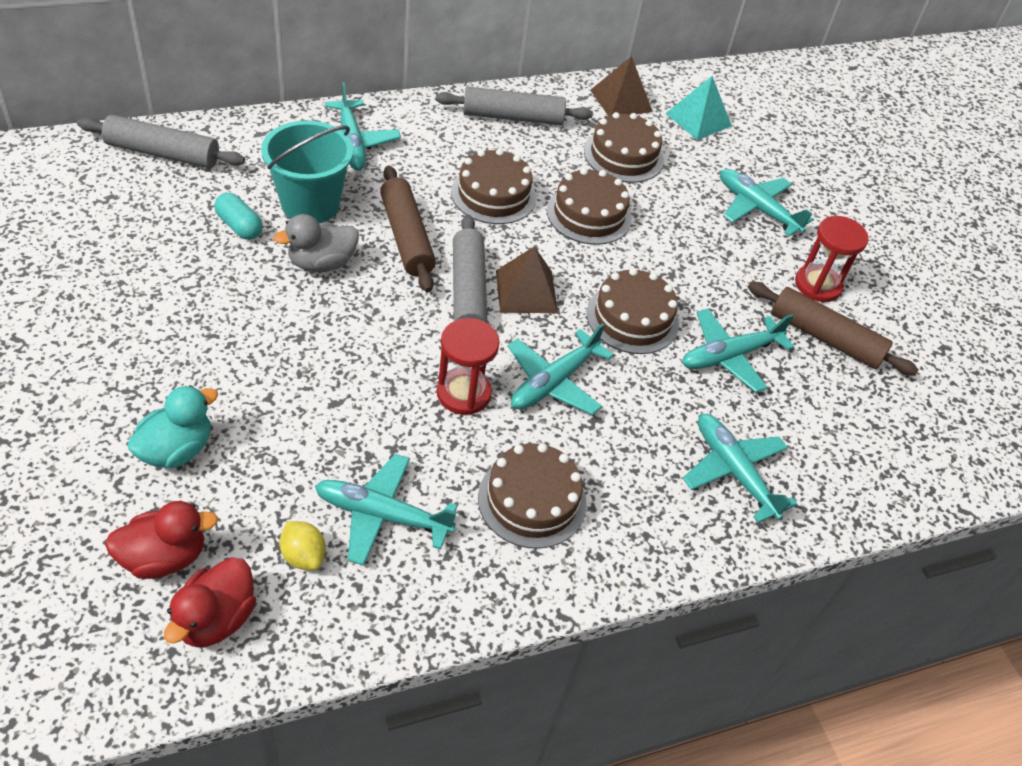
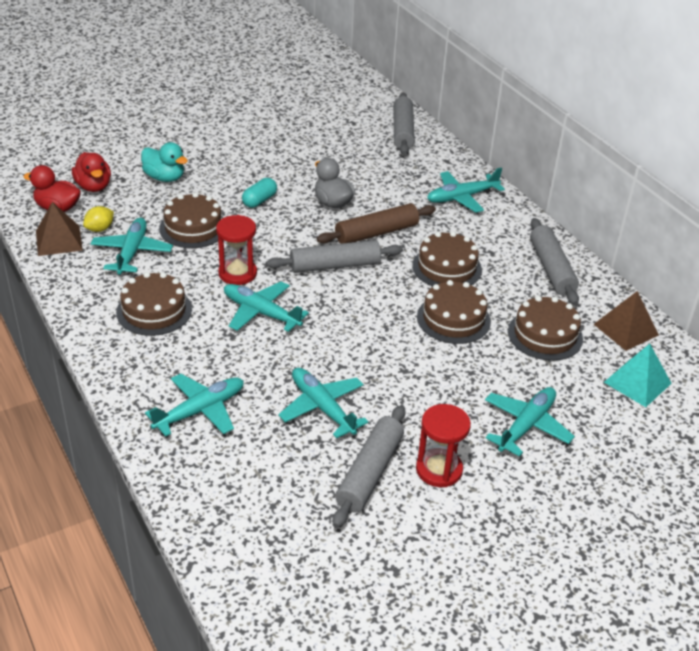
camera: 85 degrees right, 10 degrees down
(239, 226) = (351, 168): turquoise capsule -> turquoise capsule (259, 200)
(310, 204) = (387, 190): turquoise bucket -> none
(526, 291) = (347, 293): brown pyramid -> brown pyramid (59, 240)
(632, 318) = (343, 349): brown cake -> brown cake (193, 228)
(825, 338) = (369, 473): brown rolling pin -> grey rolling pin

